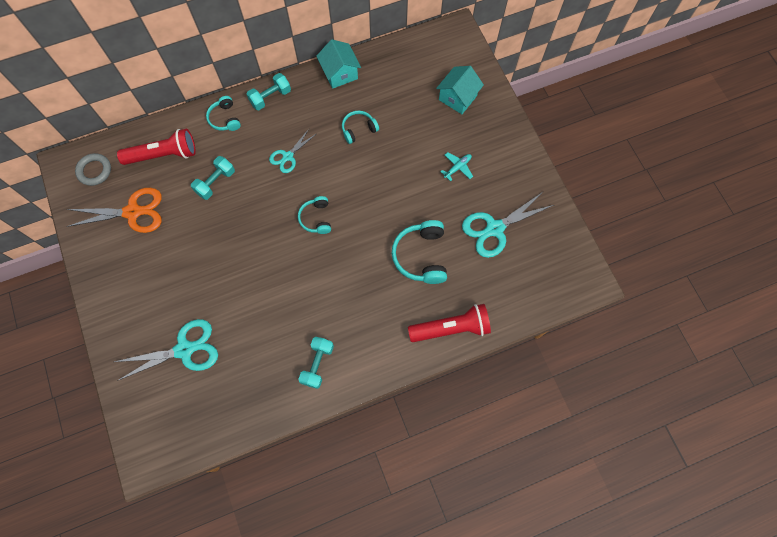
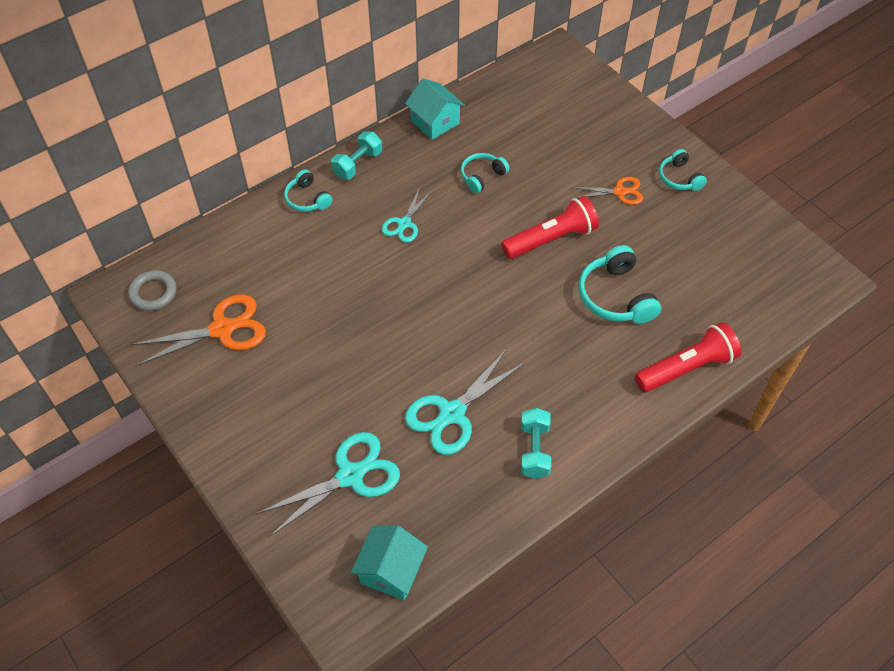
camera: 15 degrees left, 15 degrees down
(163, 155) = (240, 255): red flashlight -> red flashlight (551, 239)
(215, 182) = (321, 272): turquoise dumbbell -> none
(316, 218) = (467, 284): turquoise headphones -> turquoise headphones (679, 178)
(457, 98) = (589, 119): turquoise house -> turquoise house (391, 571)
(457, 167) = (619, 192): turquoise plane -> orange scissors
(495, 229) = (692, 247): turquoise scissors -> turquoise scissors (452, 413)

